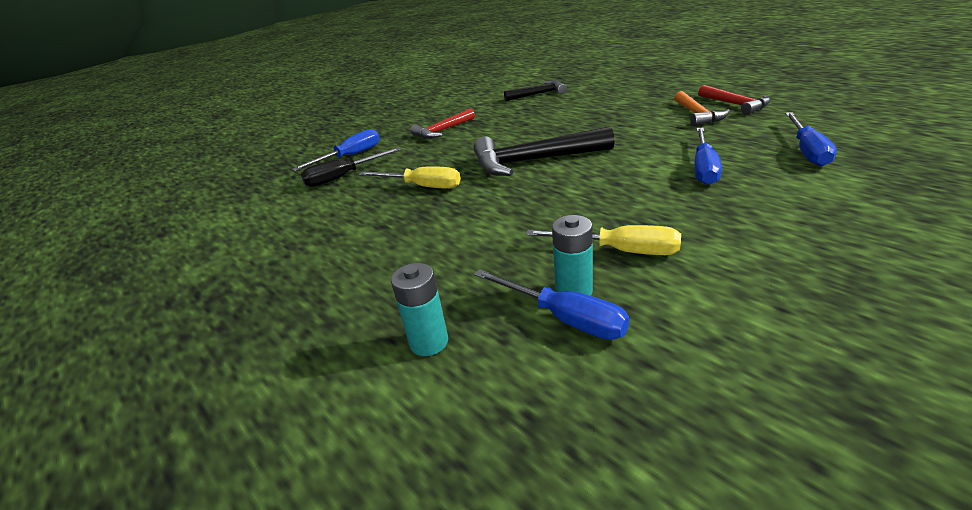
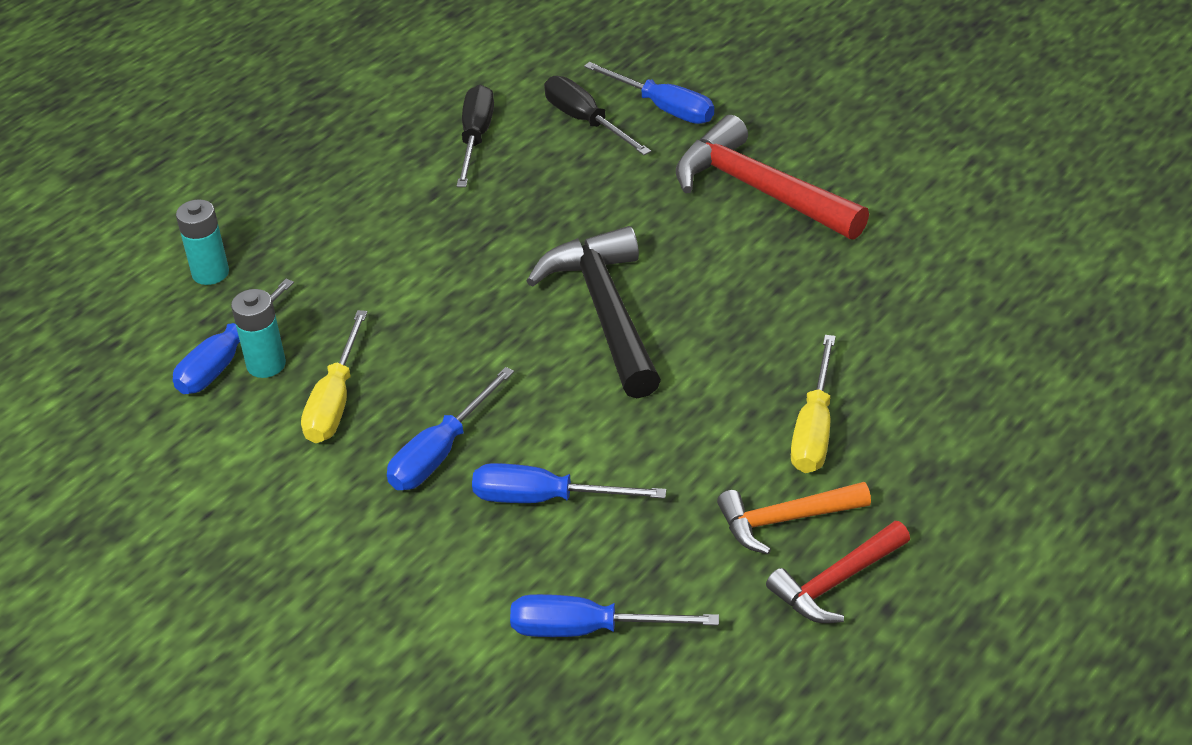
camera: 80 degrees right, 10 degrees up
(328, 213) = (476, 138): none -> black screwdriver
(422, 186) = (538, 207): yellow screwdriver -> yellow screwdriver (814, 429)
(442, 131) = (759, 190): red hammer -> red hammer, size x1.69
(538, 94) = (954, 295): black hammer -> none
(670, 203) = (440, 452): none -> blue screwdriver

